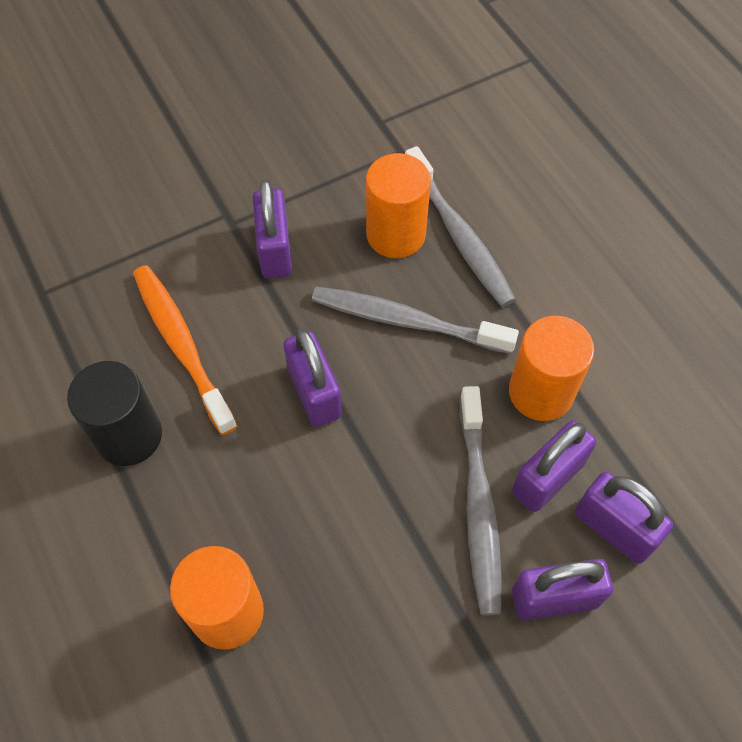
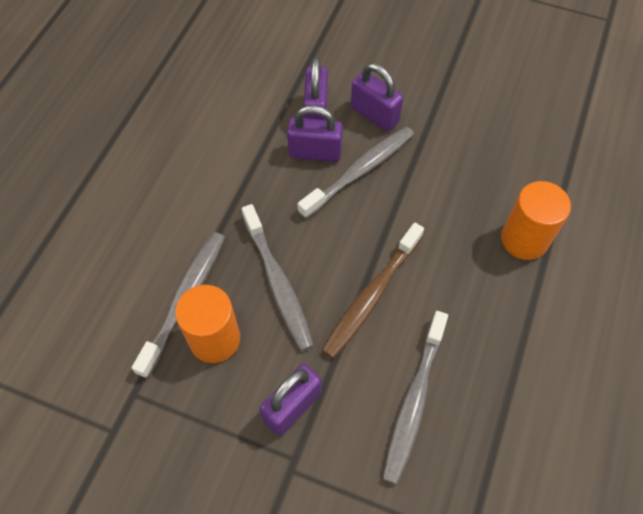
camera: 130 degrees left, 0 degrees up
(129, 435) = (496, 375): black cylinder -> none
(181, 345) = (414, 401): orange toothbrush -> grey toothbrush
(314, 393) = (371, 296): purple padlock -> brown toothbrush
(541, 392) = (265, 185): orange cylinder -> none

